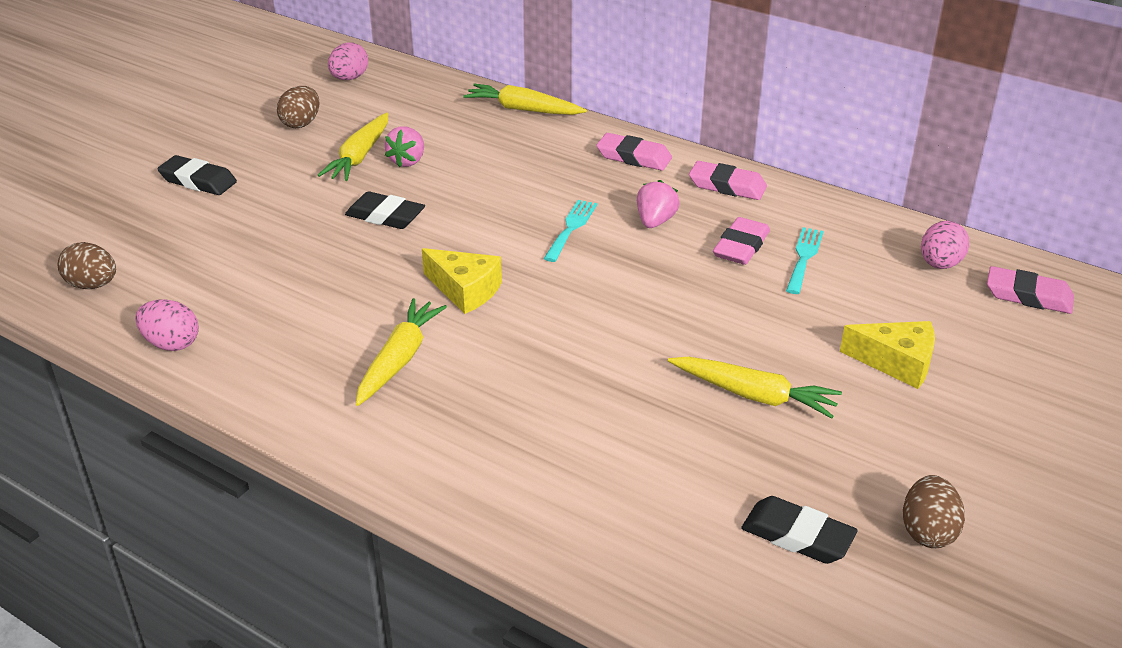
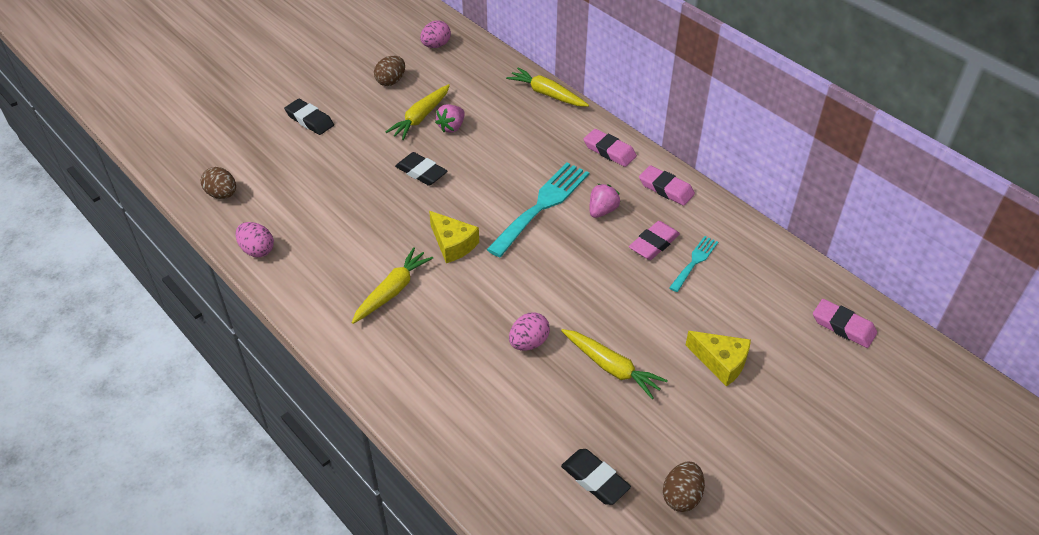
camera: 15 degrees right, 10 degrees up
(571, 228) = (542, 205): turquoise fork -> turquoise fork, size x1.89
(940, 264) = (791, 286): pink egg -> pink egg (528, 342)

